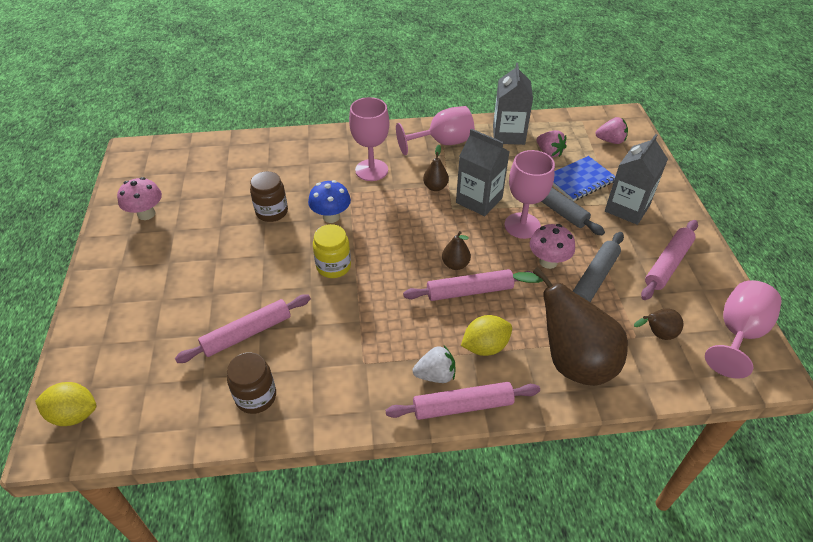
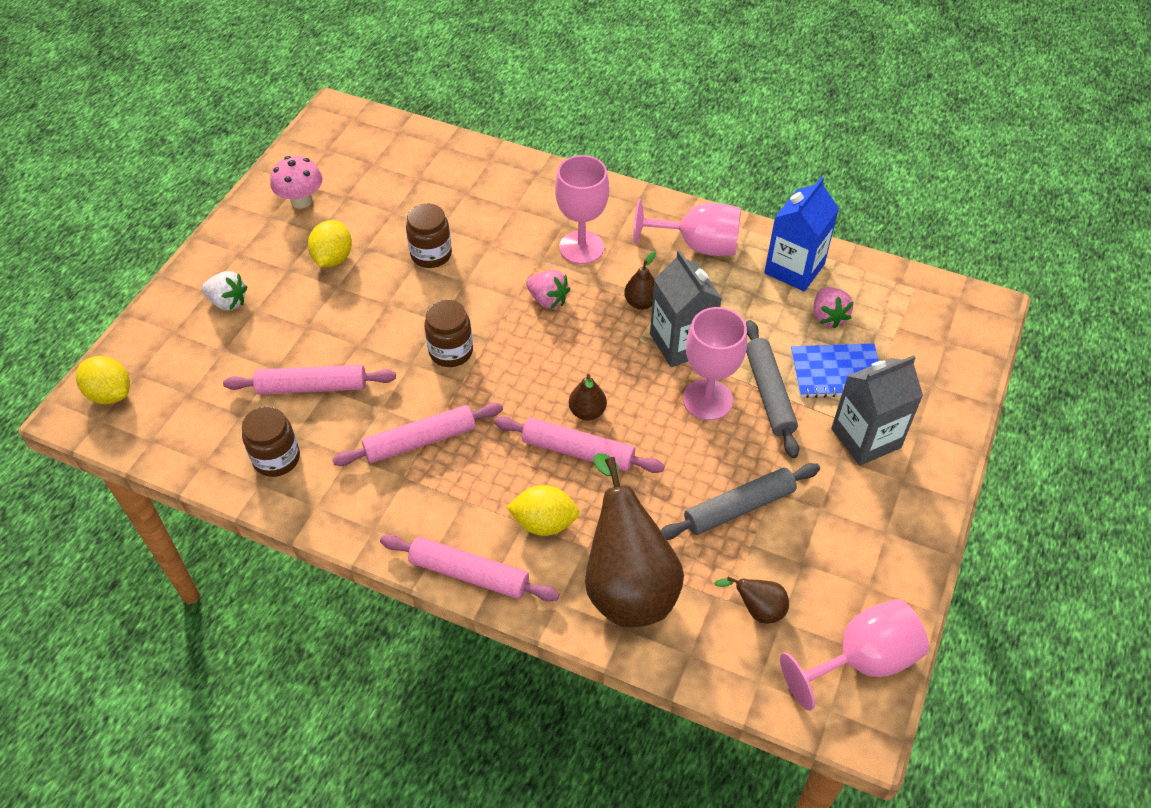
camera: 30 degrees right, 5 degrees up
(199, 241) = (333, 258): none -> yellow lemon
(331, 217) = (491, 289): blue mushroom -> none
(333, 266) = (451, 351): yellow jar -> brown jar
(435, 375) = (467, 527): white strawberry -> white strawberry (228, 302)
(508, 135) = (794, 269): grey carton -> blue carton
(548, 261) = (701, 459): pink mushroom -> none
(610, 141) = (930, 335): pink strawberry -> pink strawberry (548, 300)
(667, 264) = (852, 534): pink rolling pin -> pink rolling pin (420, 441)

